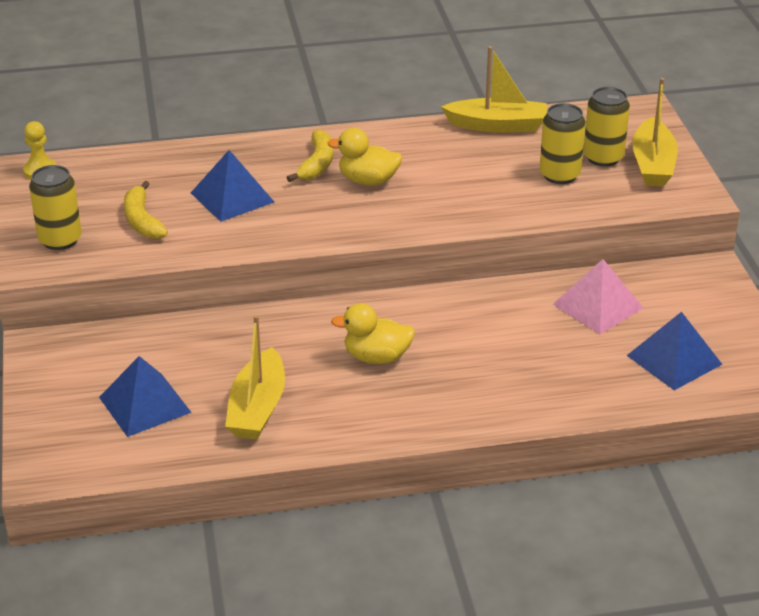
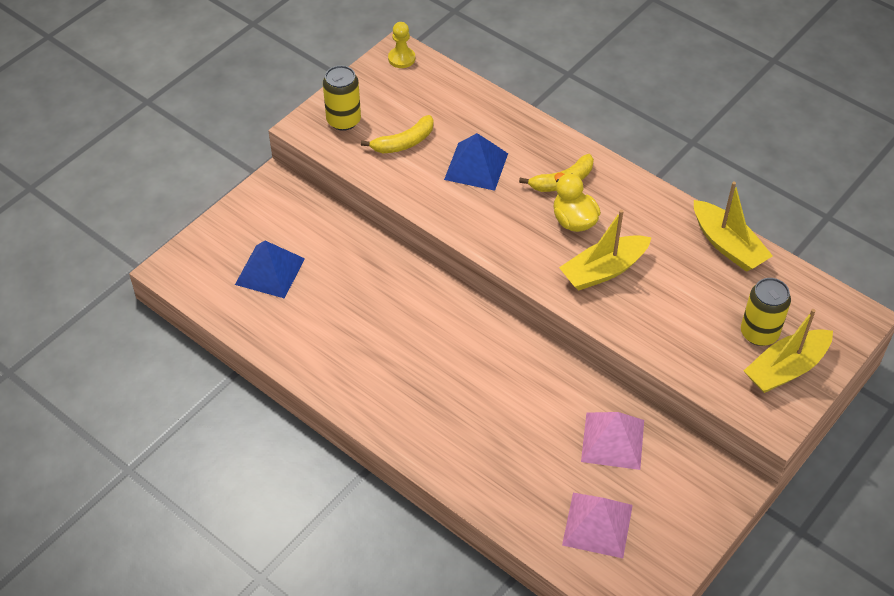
camera: 50 degrees right, 15 degrees up
(142, 220) = (404, 142): yellow banana -> yellow banana turned 150 degrees counterclockwise
(257, 408) = (319, 327): yellow boat -> yellow boat (604, 270)
(376, 357) = (427, 353): yellow duck -> none
(559, 175) = (705, 321): yellow can -> none
(674, 359) = (597, 524): blue pyramid -> pink pyramid

